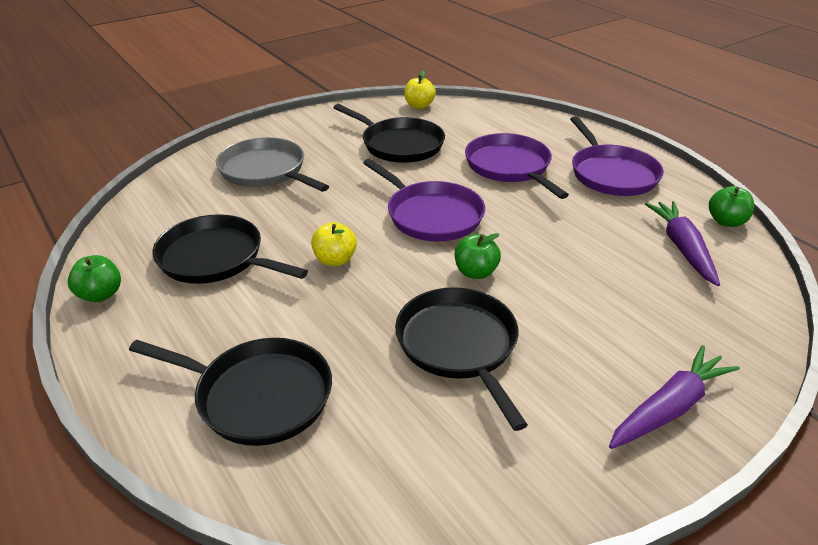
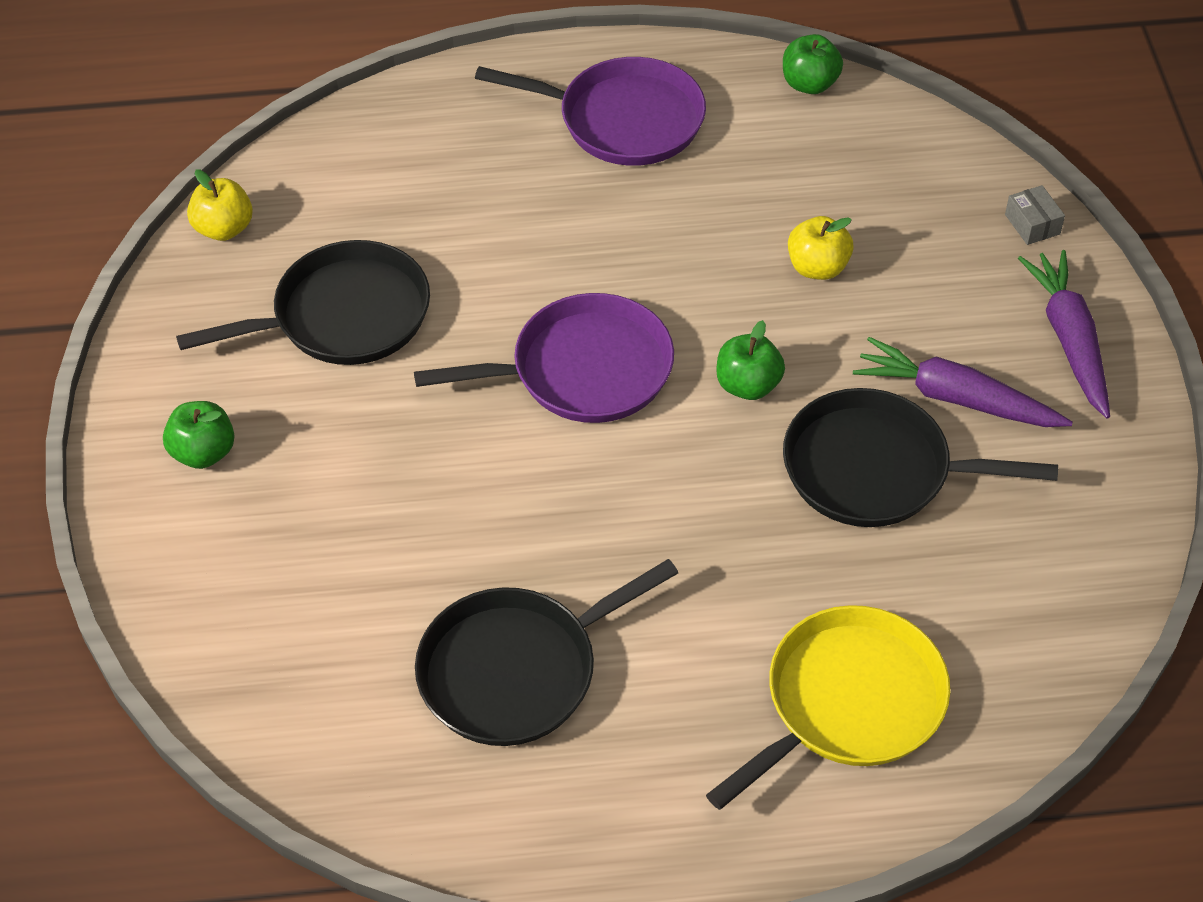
camera: 60 degrees left, 15 degrees up
(100, 295) = (517, 841): green apple -> green apple (204, 452)
(258, 396) = (848, 702): black pan -> yellow pan
(265, 171) = (291, 528): grey pan -> none
(335, 260) = (619, 526): yellow apple -> yellow apple (817, 267)
(509, 167) = (519, 217): purple pan -> none
(682, 248) = (832, 159): purple carrot -> purple carrot (955, 398)
(749, 352) = (1032, 224): none -> grey box

